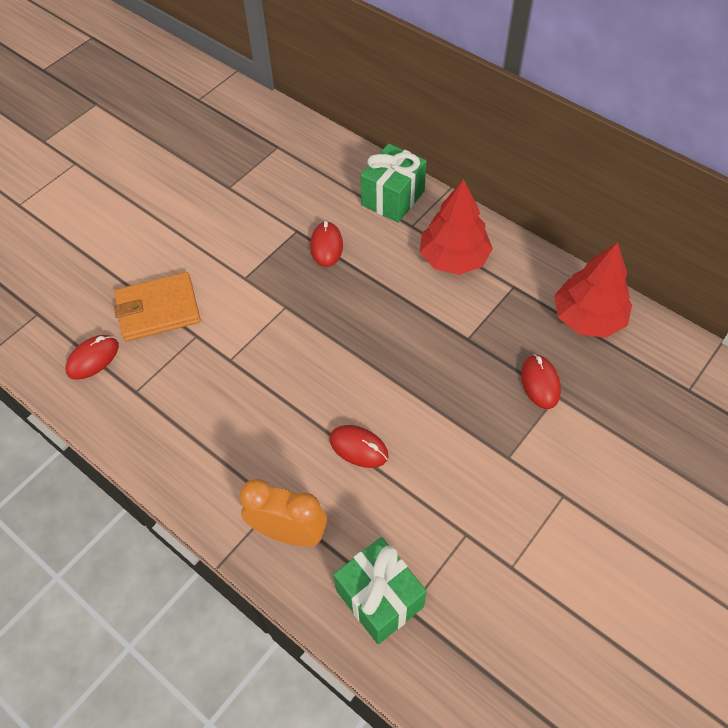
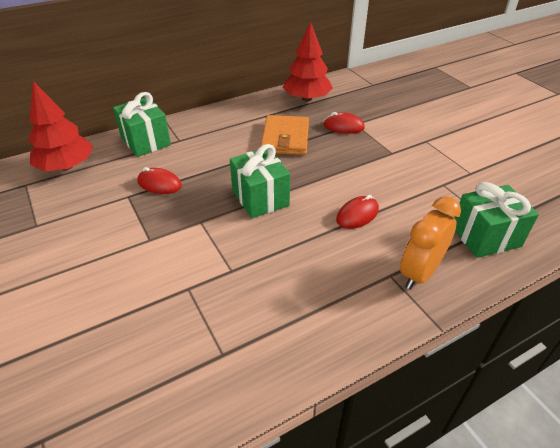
camera: 70 degrees left, 15 degrees down
(93, 359) = (155, 387): red mouse -> none
(158, 310) = (134, 312): orange wallet -> orange wallet (285, 138)
(345, 343) = (260, 198): none -> green gift
(453, 258) = (223, 131): red tree -> red tree (66, 166)

